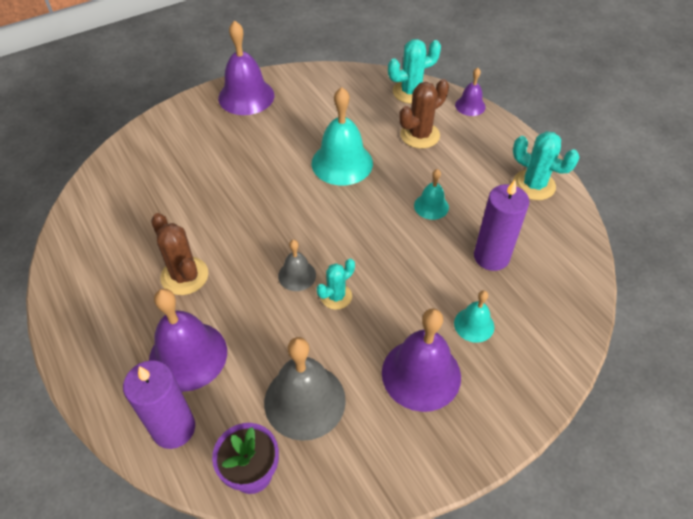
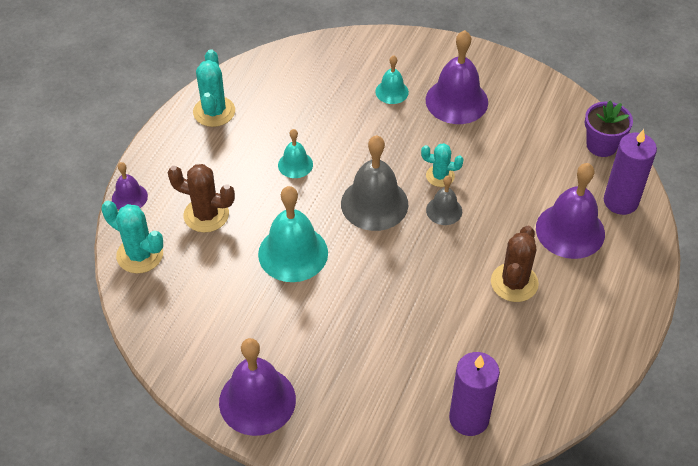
camera: 125 degrees left, 0 degrees up
(304, 401) = (534, 147): grey bell -> grey bell (374, 203)
(491, 257) = (319, 107): purple candle -> purple candle (469, 418)

